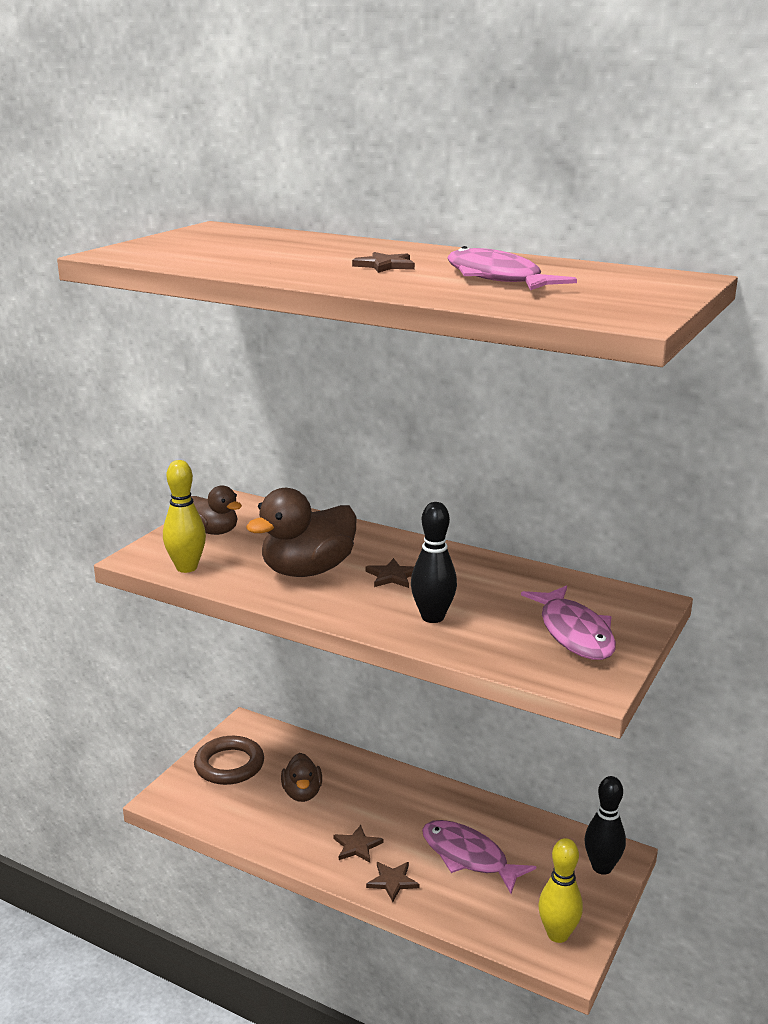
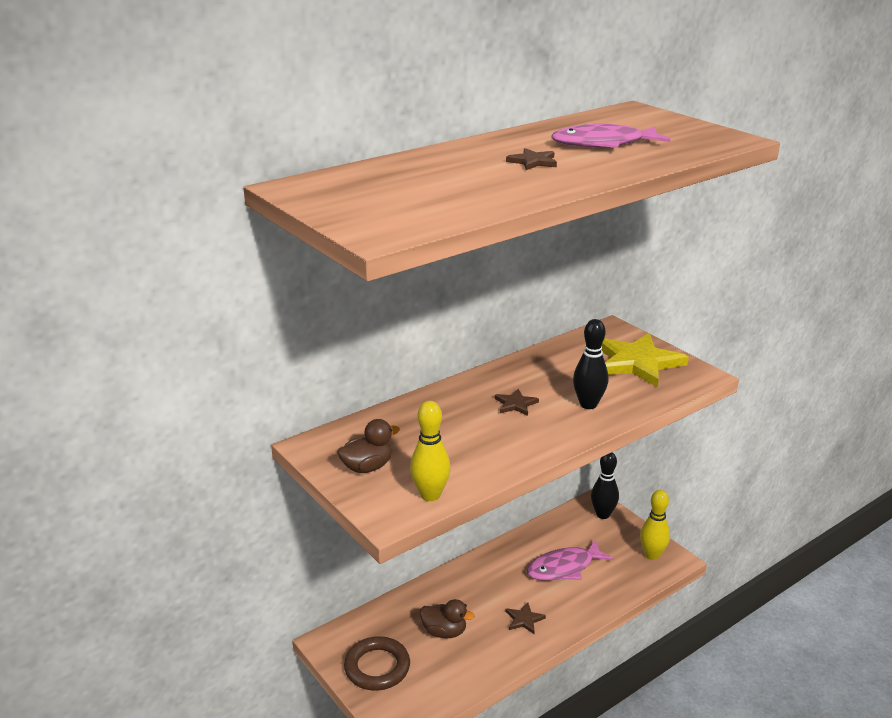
camera: 65 degrees left, 5 degrees up
(307, 570) = (480, 437): brown duck -> none
(392, 881) = (570, 613): brown star -> none
(574, 633) = (637, 362): pink fish -> yellow star

